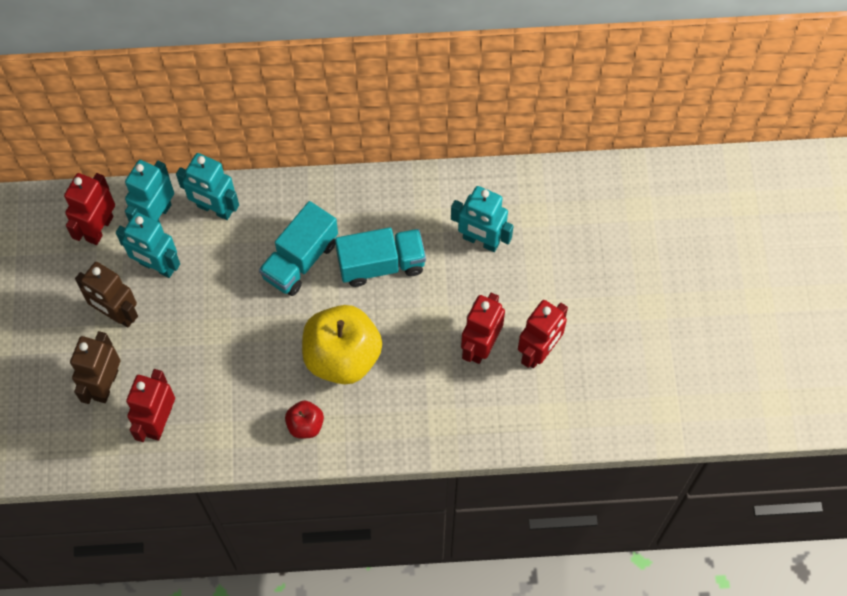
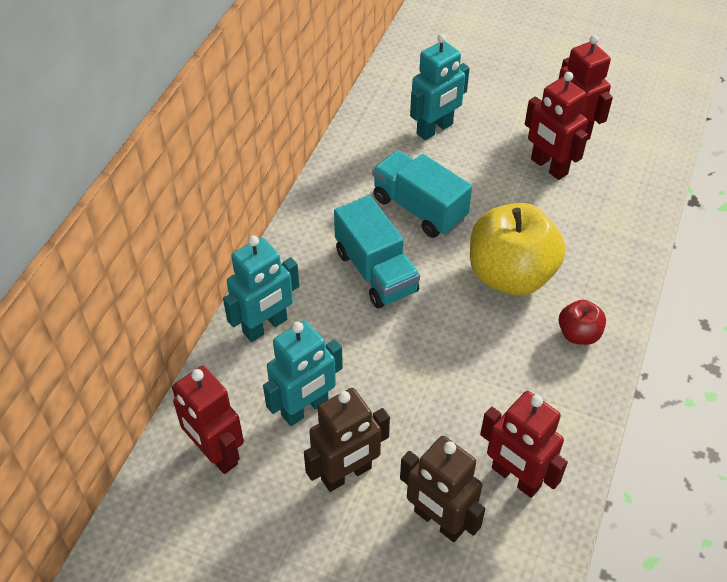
camera: 65 degrees left, 15 degrees down
(157, 215) = (238, 386): turquoise robot -> none
(381, 264) = (419, 209): turquoise truck -> turquoise truck turned 60 degrees counterclockwise

